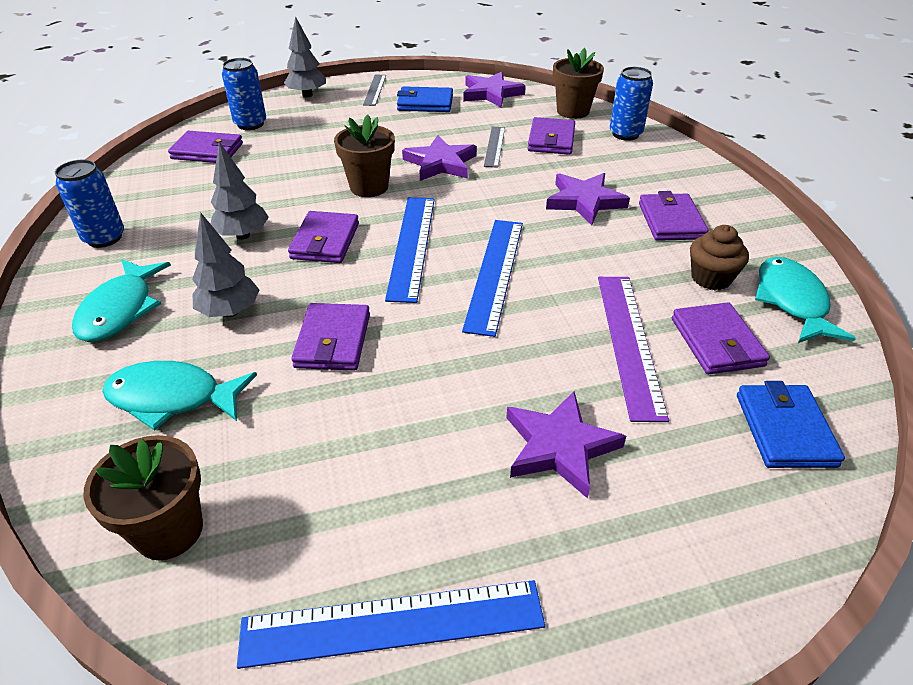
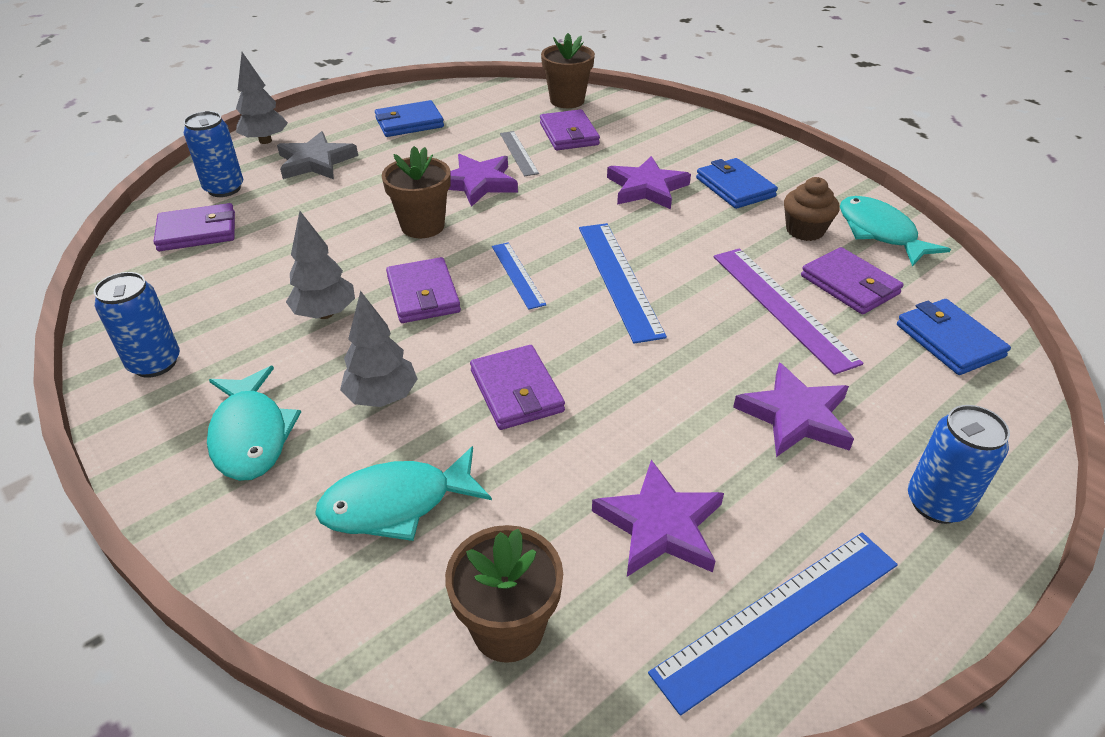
camera: 25 degrees left, 0 degrees up
(330, 118) = (316, 162): none -> grey star
(375, 90) = (340, 119): grey ruler -> none
(412, 246) = (518, 274): blue ruler -> blue ruler, size x0.58
(491, 93) = (471, 98): purple star -> purple star (660, 525)
(625, 134) = (633, 113): blue can -> blue can (936, 503)
(671, 221) = (735, 187): purple wallet -> blue wallet

